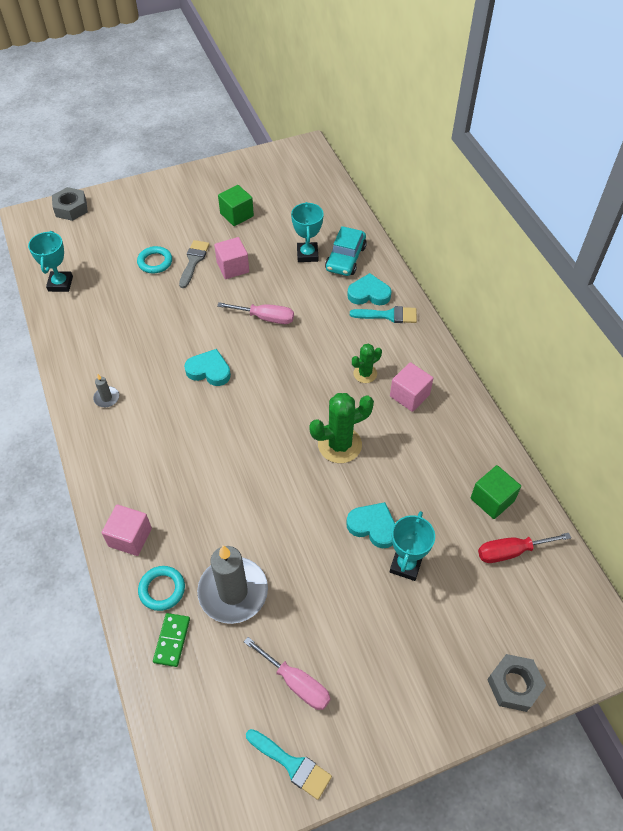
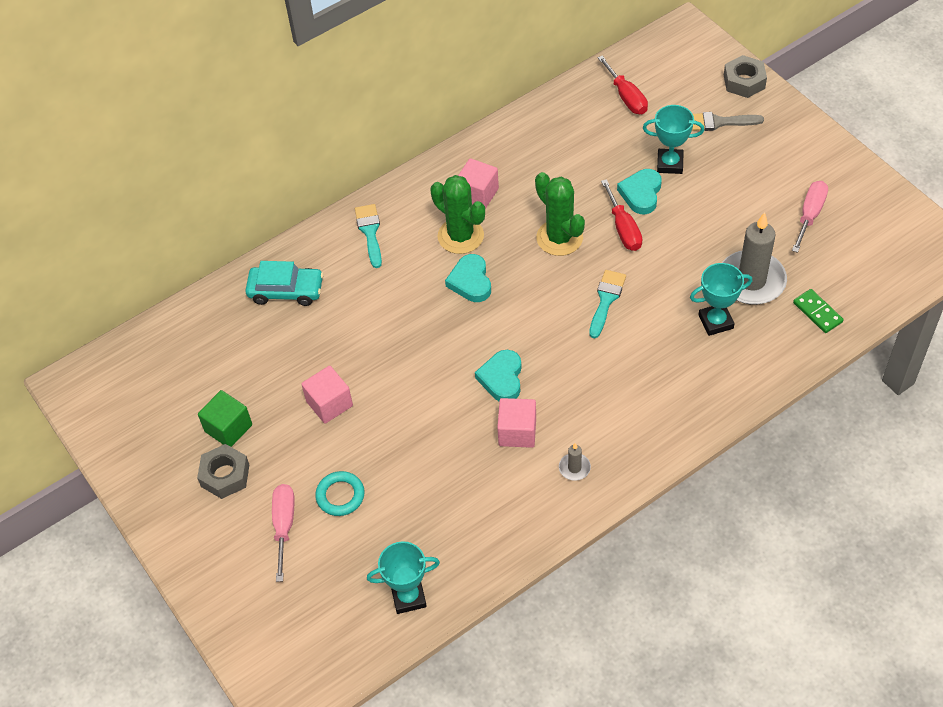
camera: 100 degrees left, 0 degrees up
(71, 208) = (253, 648): grey nut -> grey nut (225, 475)
(130, 537) = (734, 381): pink cube -> pink cube (517, 432)
(162, 589) = (774, 336): turquoise ring -> none
(172, 640) = (817, 312): green domino -> green domino turned 60 degrees clockwise
(193, 261) = (328, 451): grey brush -> grey brush (719, 122)
(265, 318) = (406, 346): pink screwdriver -> pink screwdriver (284, 526)
(292, 764) = (874, 202): turquoise brush -> turquoise brush (606, 300)
(307, 254) = (288, 331): turquoise trophy -> turquoise trophy (715, 322)
(334, 499) = (623, 228): none -> red screwdriver
(365, 374) = (460, 236): green cactus -> green cactus, size x1.73
(369, 294) = (340, 256): turquoise heart -> turquoise heart (470, 281)
(492, 499) = (578, 116): green cube -> none

